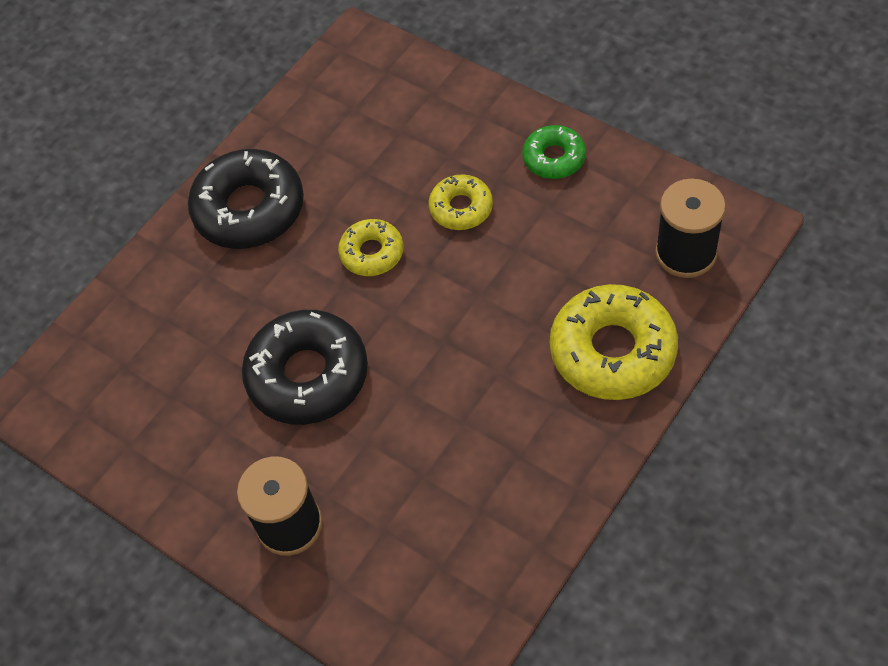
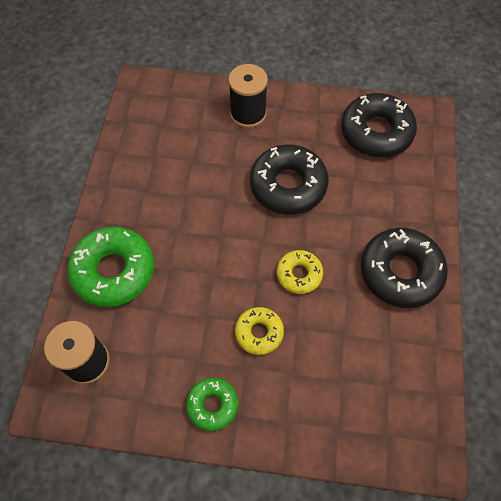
camera: 145 degrees right, 5 degrees up
(124, 405) = (376, 132): none -> black donut
(612, 351) = (114, 271): yellow donut -> green donut

